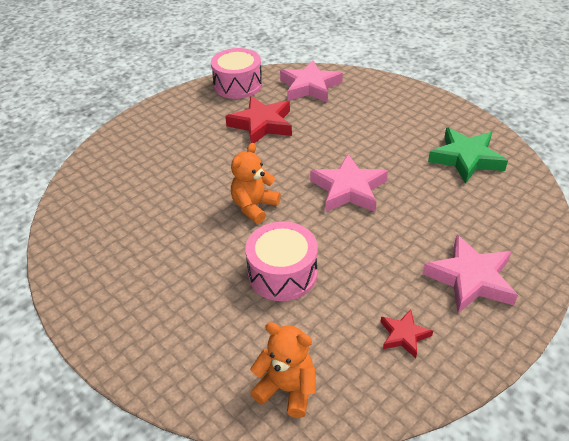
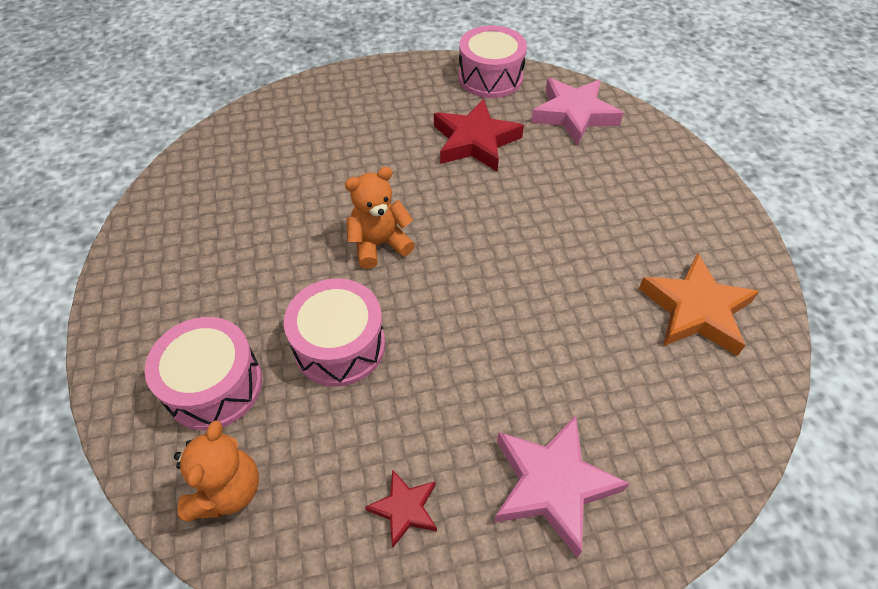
camera: 30 degrees right, 10 degrees up
(219, 338) = (214, 386): none -> pink drum
(287, 389) = (227, 490): orange teddy bear -> orange teddy bear turned 45 degrees clockwise
(348, 189) = (504, 276): pink star -> none
(466, 159) = (695, 310): green star -> orange star

